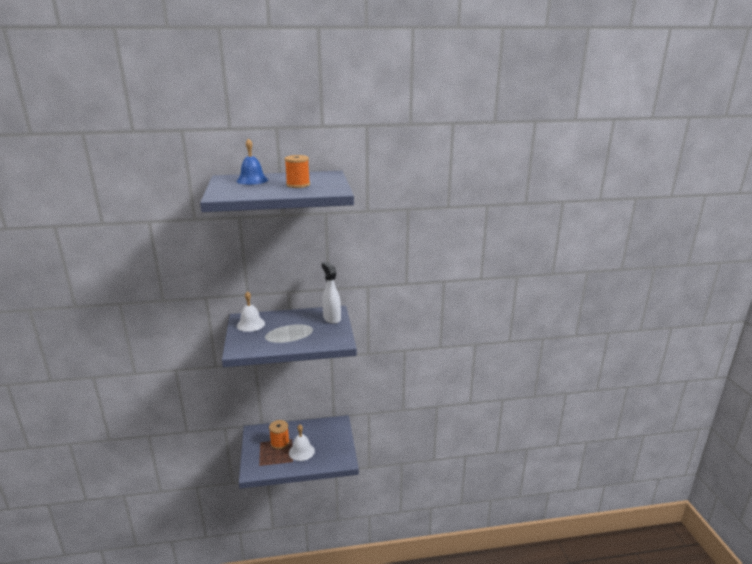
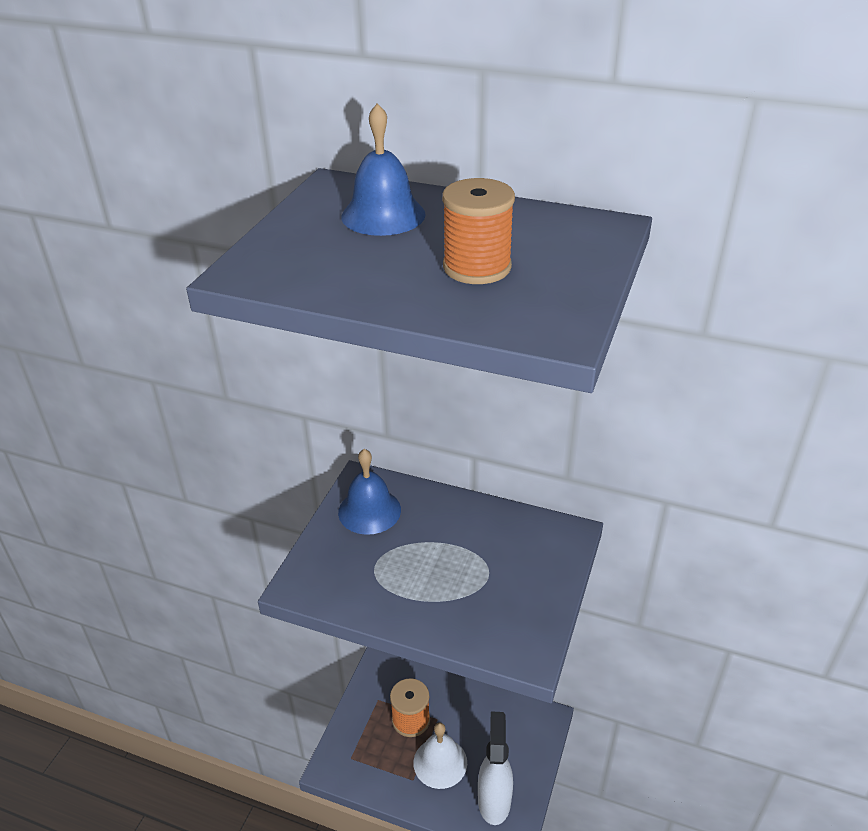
camera: 30 degrees right, 15 degrees up
(250, 324) = (369, 511): white bell -> blue bell
(331, 318) = (547, 558): white spray bottle -> white spray bottle (494, 800)

